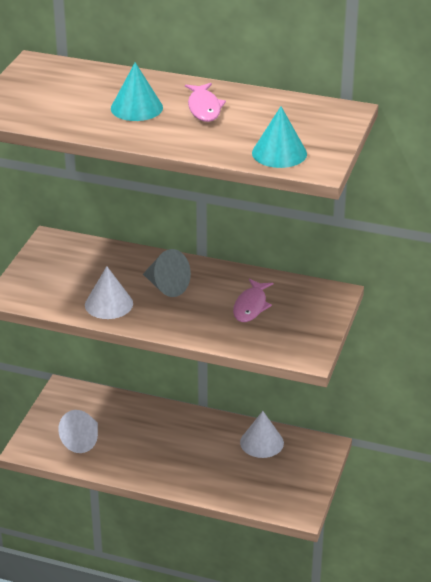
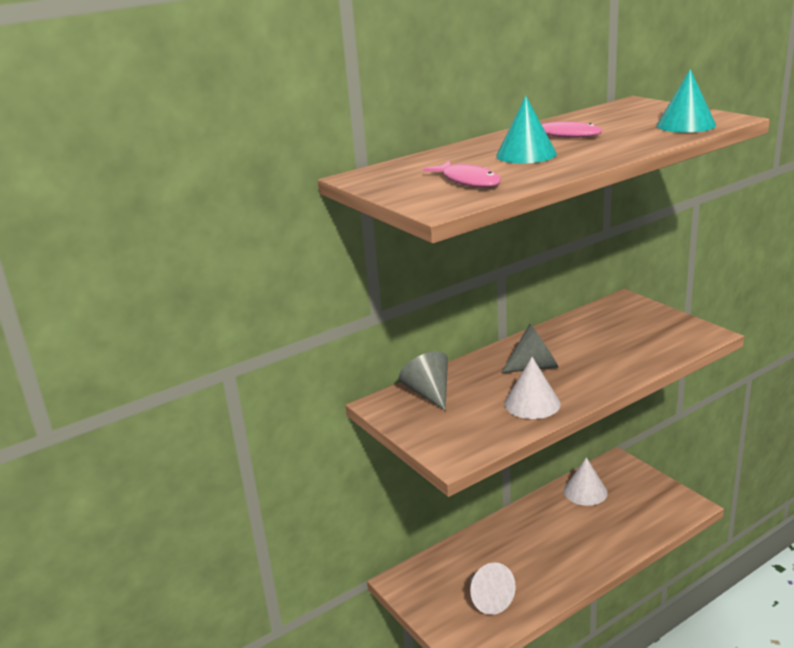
camera: 50 degrees left, 10 degrees down
(83, 253) = (429, 393): none -> grey cone
(251, 306) = (608, 338): pink fish -> pink fish (468, 181)

